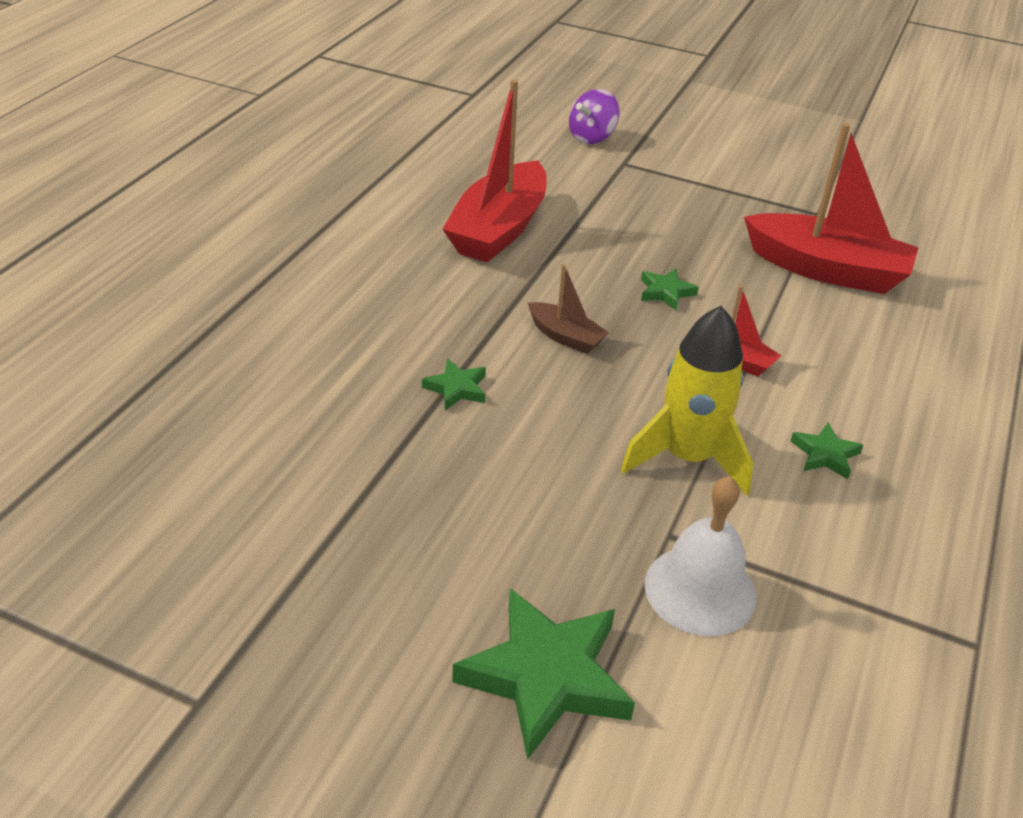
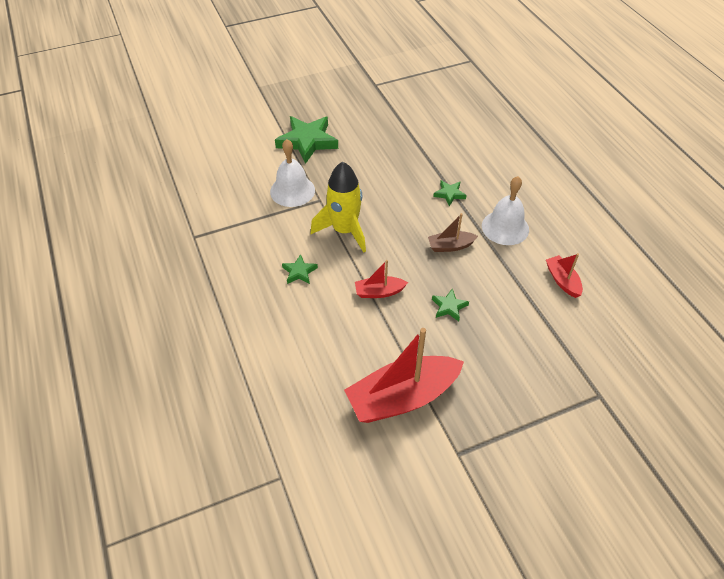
camera: 135 degrees right, 10 degrees up
(461, 305) = (505, 227): none -> white bell
(499, 229) = (562, 281): red boat -> red boat, size x0.48
(592, 137) = (649, 404): purple spinning top -> none

